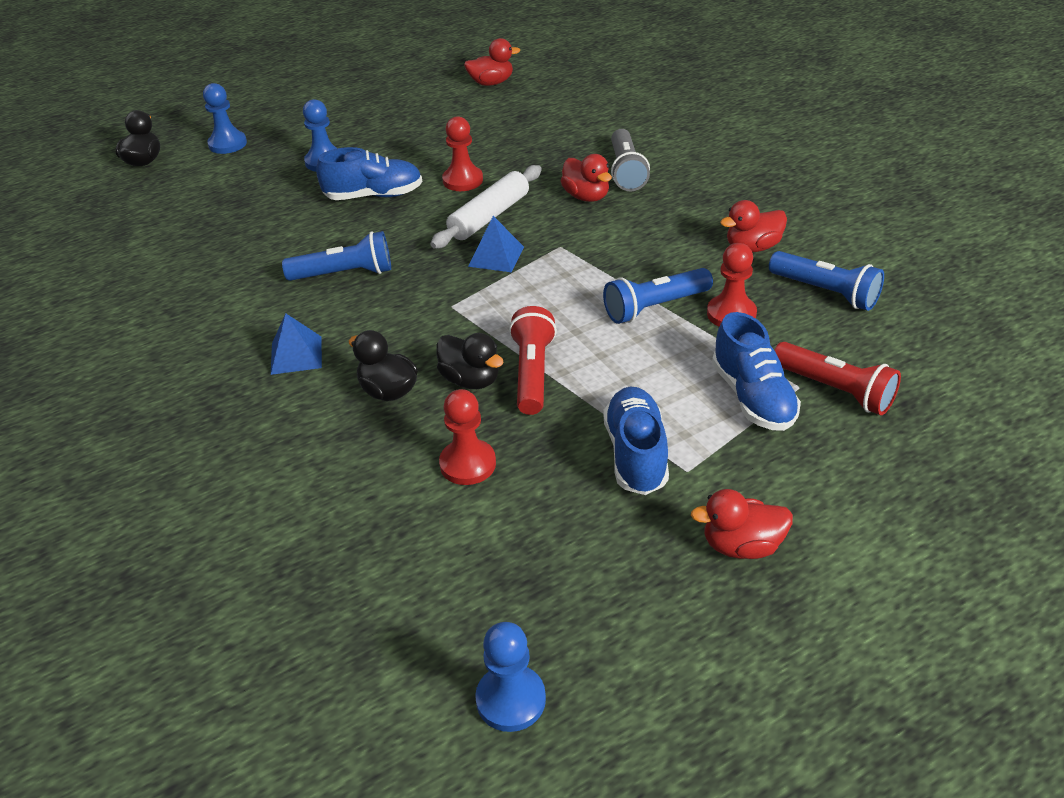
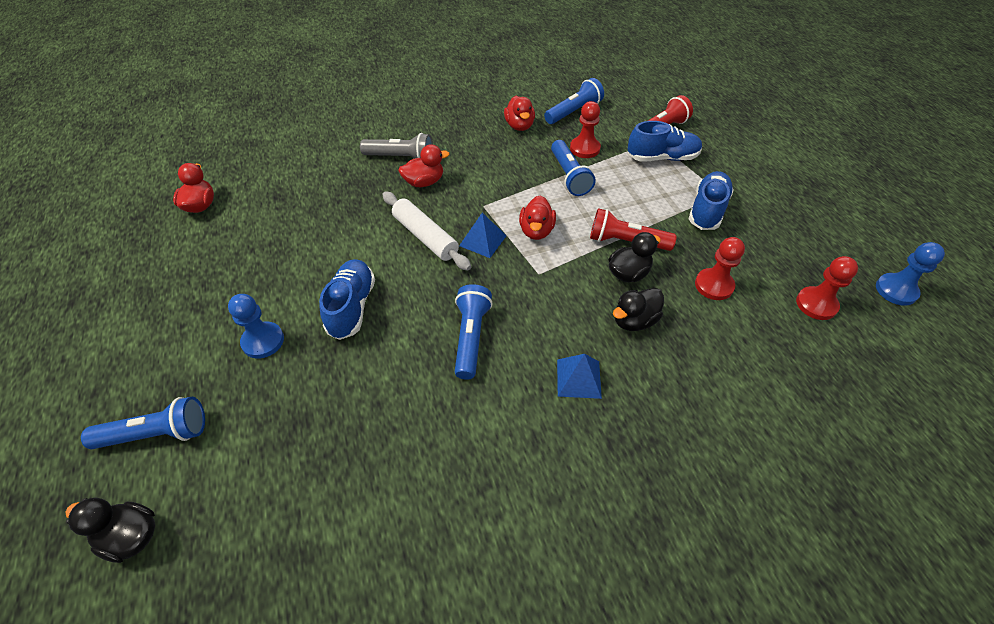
camera: 80 degrees left, 10 degrees up
(227, 144) = (157, 434): blue pawn -> blue flashlight
(463, 180) = (361, 245): red pawn -> red pawn (816, 304)
(636, 454) = (707, 210): blue shoe -> blue shoe turned 105 degrees clockwise
(741, 546) = (776, 187): red duck -> red duck (536, 231)

